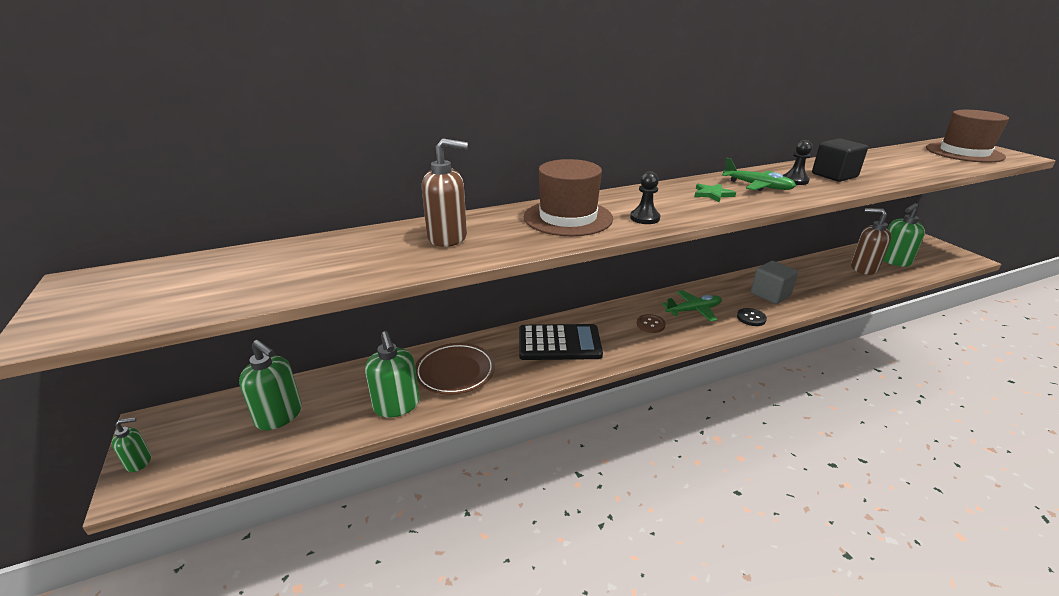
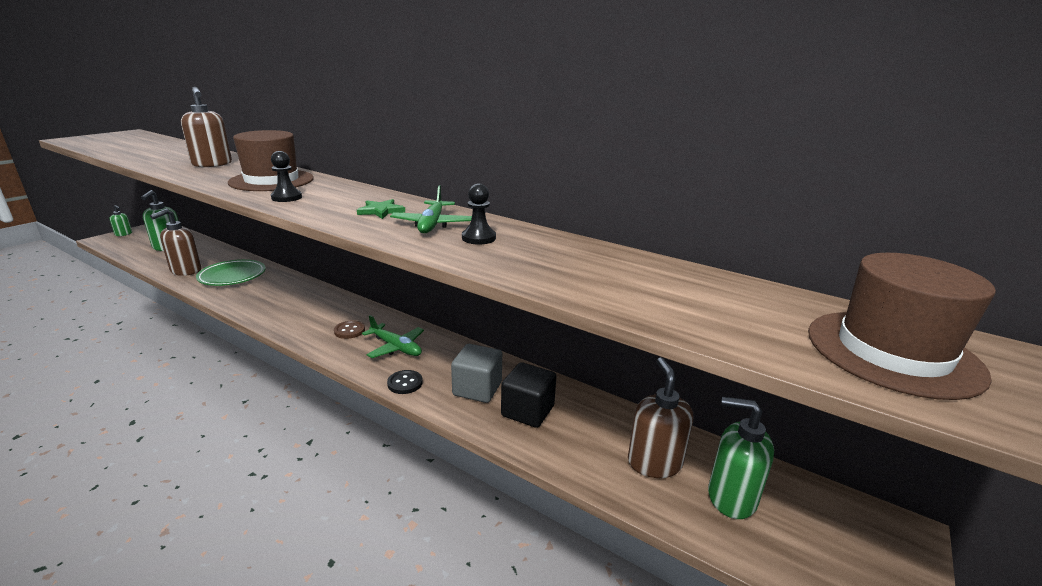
camera: 55 degrees right, 5 degrees down
(397, 405) = (186, 271): green soap dispenser -> brown soap dispenser
(455, 372) = (232, 276): brown plate -> green plate
(559, 343) = (291, 300): black calculator -> none
(834, 175) = (533, 255): black cube -> black cube (527, 411)

